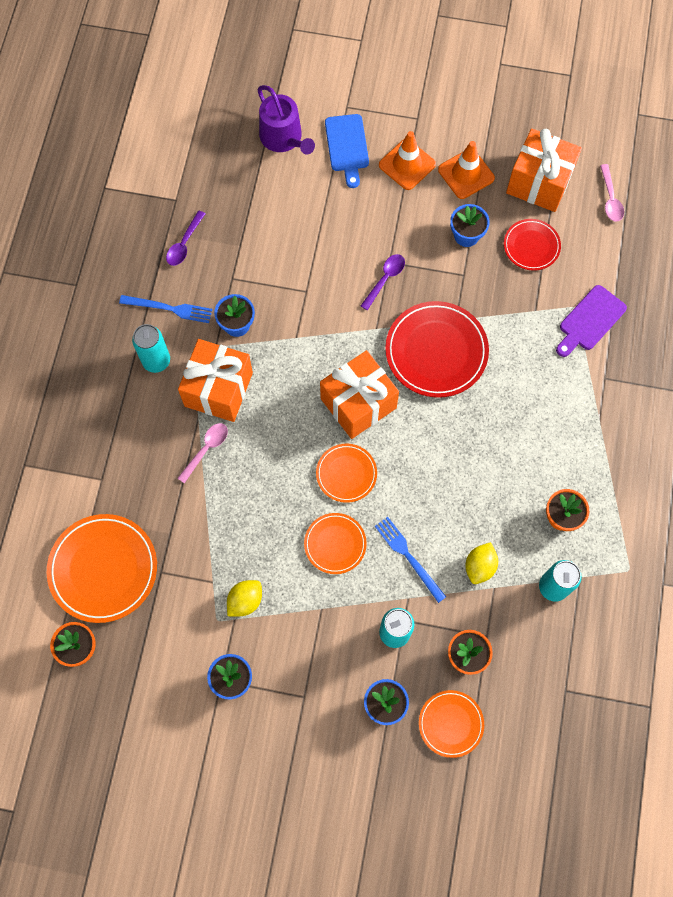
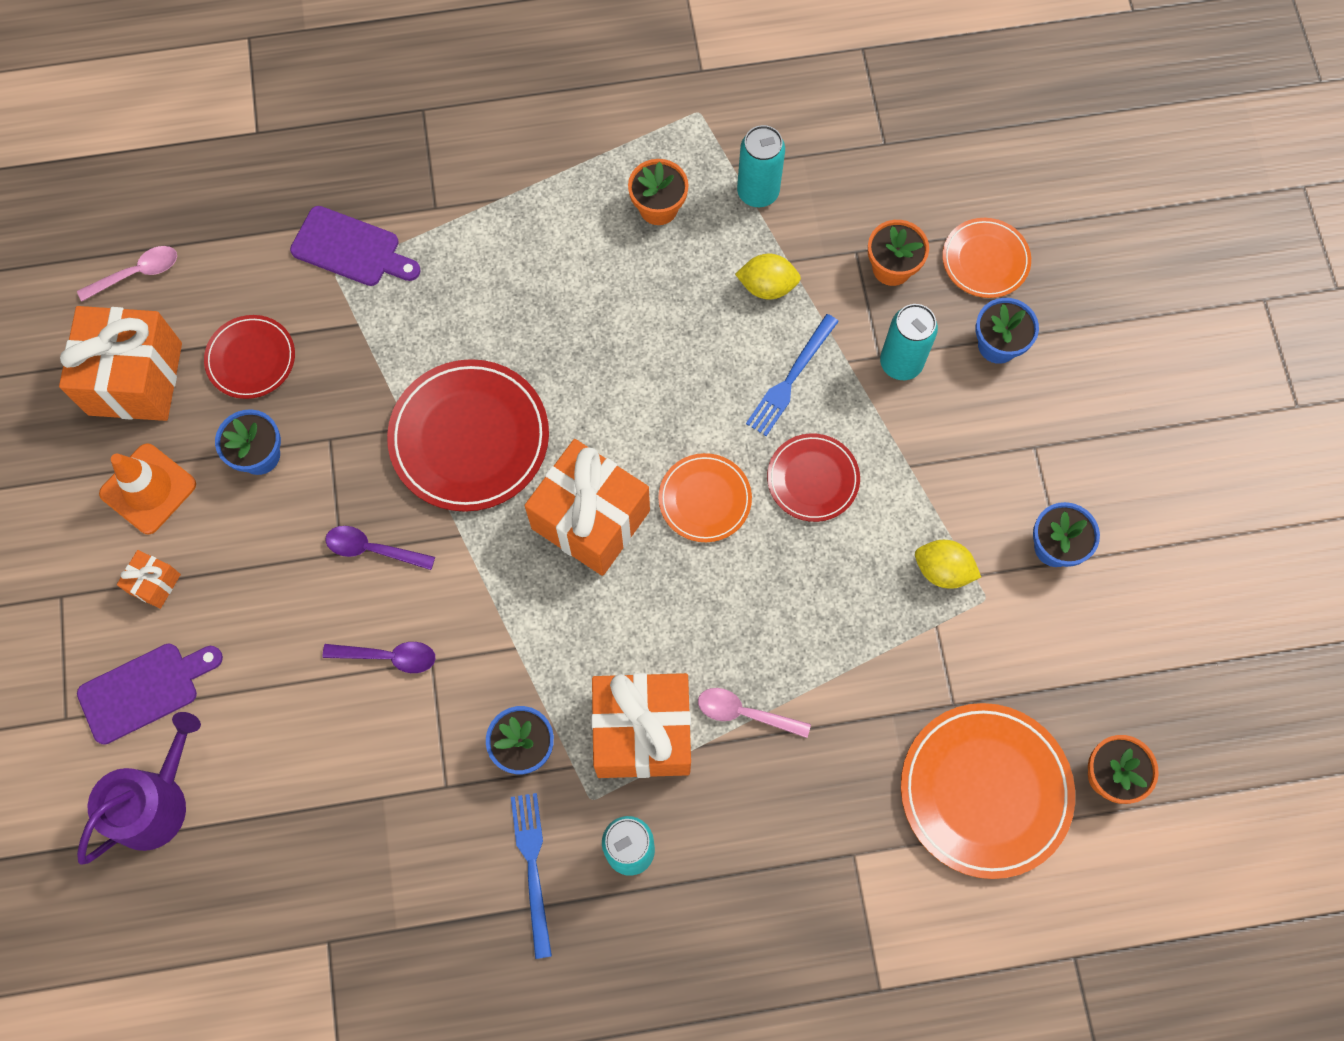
camera: 110 degrees left, 0 degrees up
(184, 243) = (407, 891): purple spoon -> purple spoon (388, 657)
(335, 544) = (813, 479): orange plate -> red plate
(347, 146) = (144, 690): blue cutting board -> purple cutting board
(407, 164) = (154, 584): orange traffic cone -> orange gift

